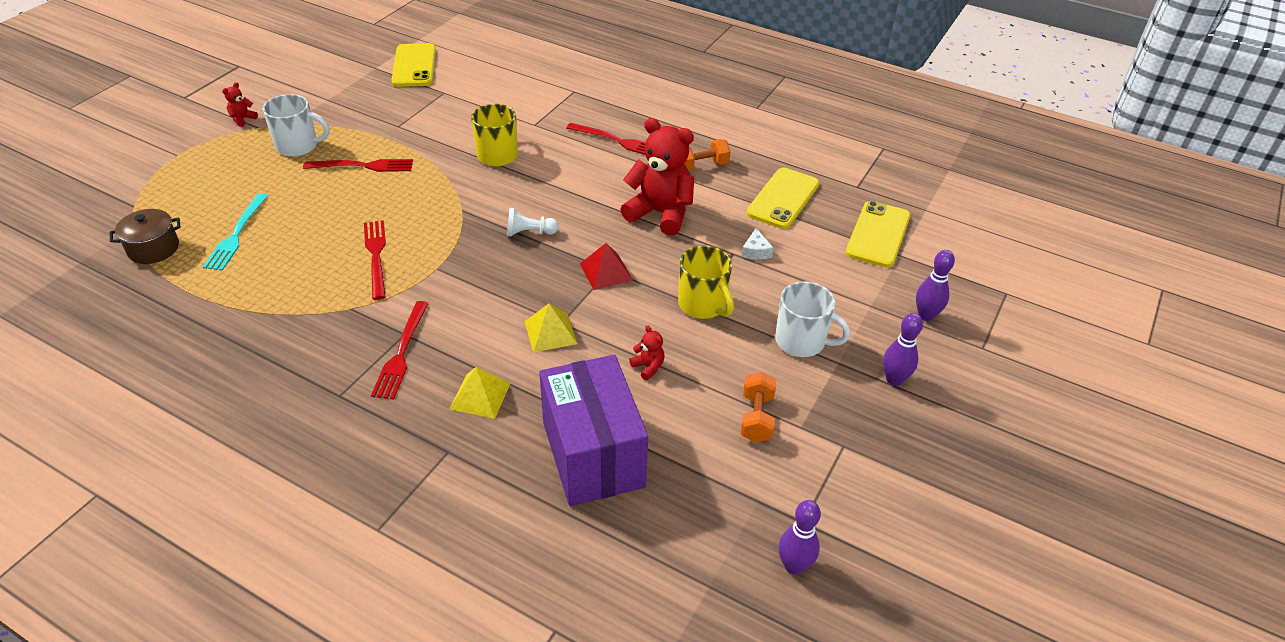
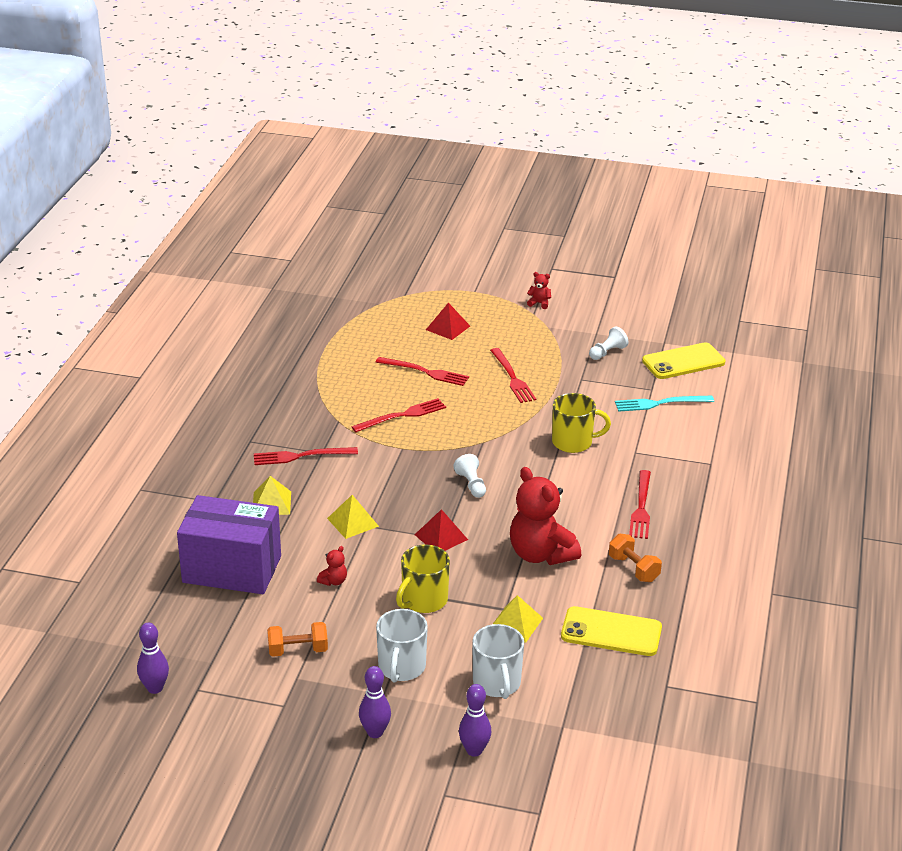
camera: 75 degrees right, 10 degrees down
(153, 248) = (362, 319): brown pot -> none
(232, 188) = (448, 327): none -> red pyramid
(236, 234) = (395, 347): turquoise fork -> turquoise fork (660, 403)
(298, 146) = (520, 339): white mug -> white mug (497, 683)
(305, 222) = (425, 372): none -> red fork
(365, 101) = (607, 352): none -> white pawn
(593, 454) = (232, 569): purple box -> purple box turned 45 degrees clockwise
(660, 213) = (540, 554): red teddy bear -> red teddy bear turned 135 degrees clockwise
(756, 251) = (516, 623): white cheese -> yellow pyramid
(878, 234) = (588, 707): yellow phone -> none

